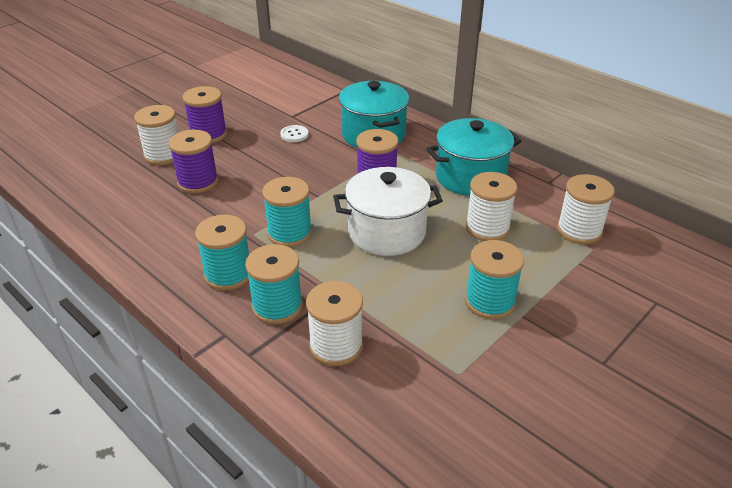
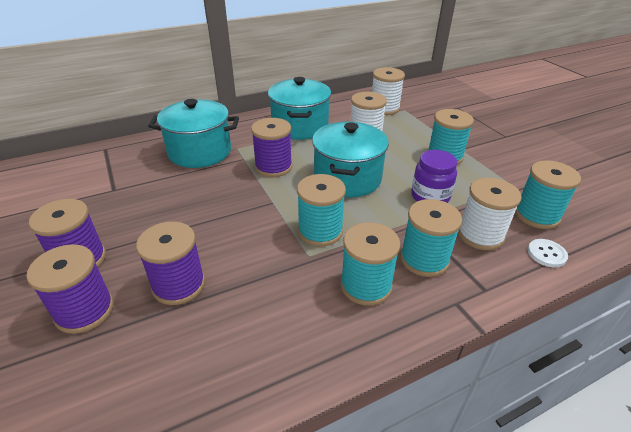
camera: 70 degrees left, 0 degrees up
(163, 155) = (85, 311): white spool -> purple spool
(294, 135) = (152, 195): white button -> white button (546, 254)
(386, 232) = (347, 178): white pot -> turquoise pot
(388, 298) = (430, 197): none -> purple jar
(402, 398) = (537, 215): none -> turquoise spool

